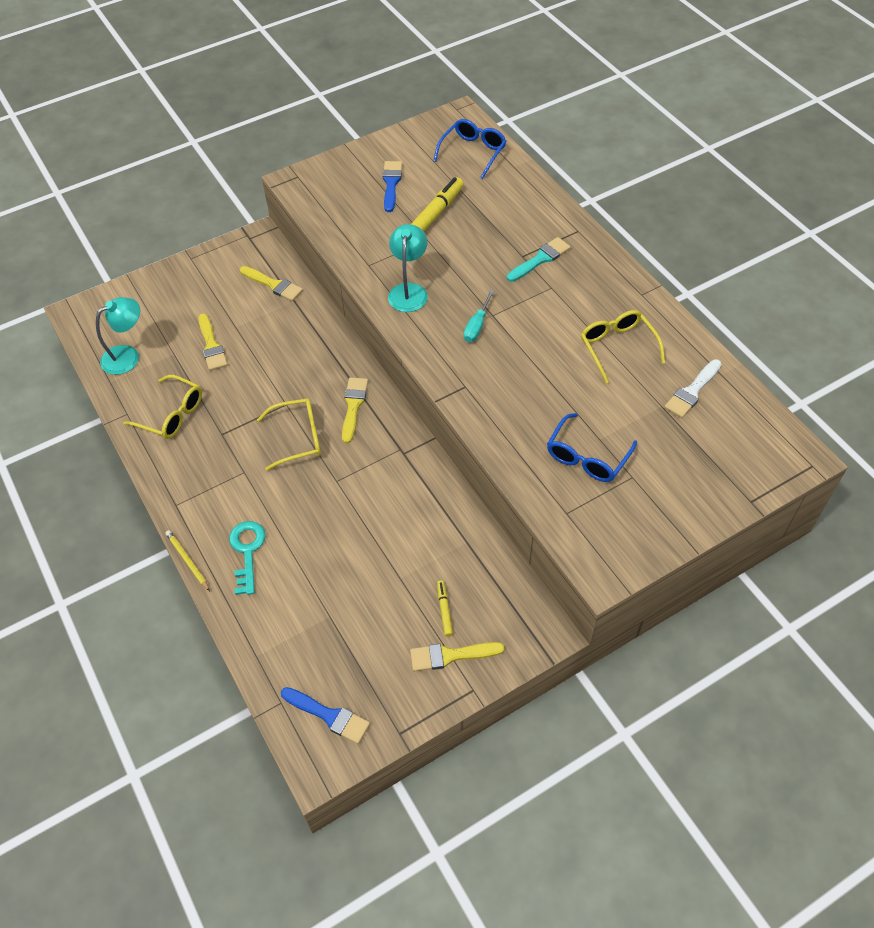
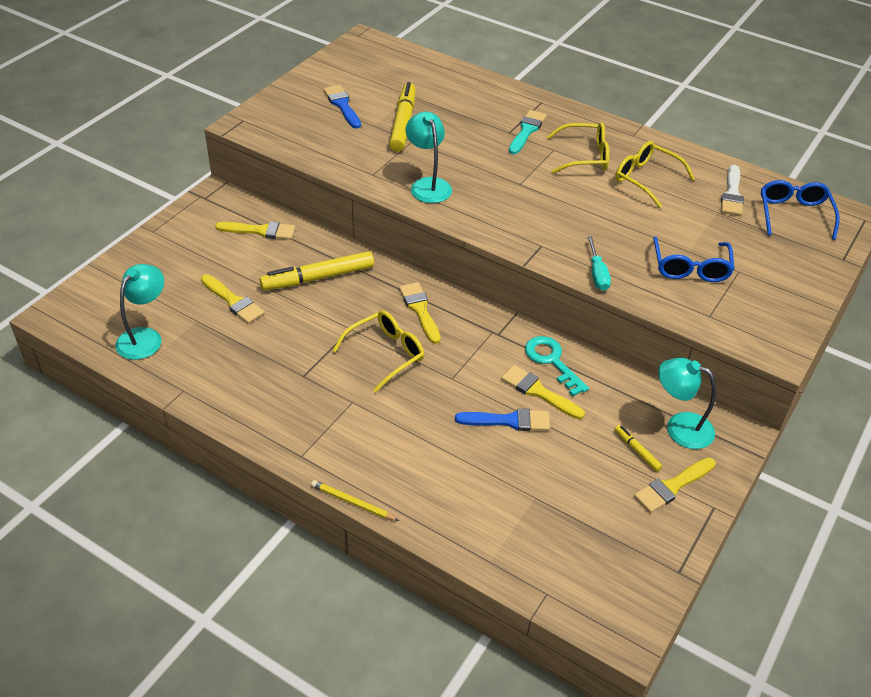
camera: 30 degrees left, 10 degrees down
(172, 414) = (235, 375): yellow glasses -> yellow glasses (585, 156)
(247, 551) = (409, 471): turquoise key -> turquoise key (552, 361)
(291, 346) = (318, 278): none -> yellow marker
(328, 715) = (601, 585): blue brush -> blue brush (508, 421)
(399, 521) = (539, 392): none -> yellow brush
(473, 152) = (400, 64): blue glasses -> blue glasses (794, 214)
(477, 326) = (513, 195): turquoise screwdriver -> turquoise screwdriver (597, 274)
(498, 603) = (679, 427): none -> turquoise lamp

